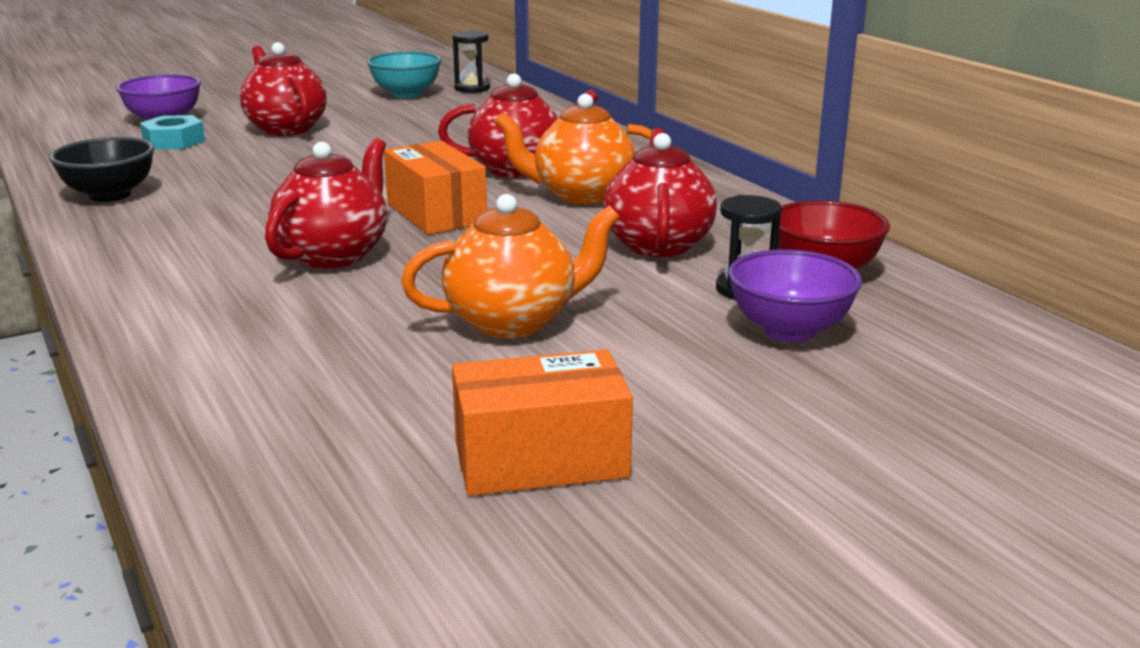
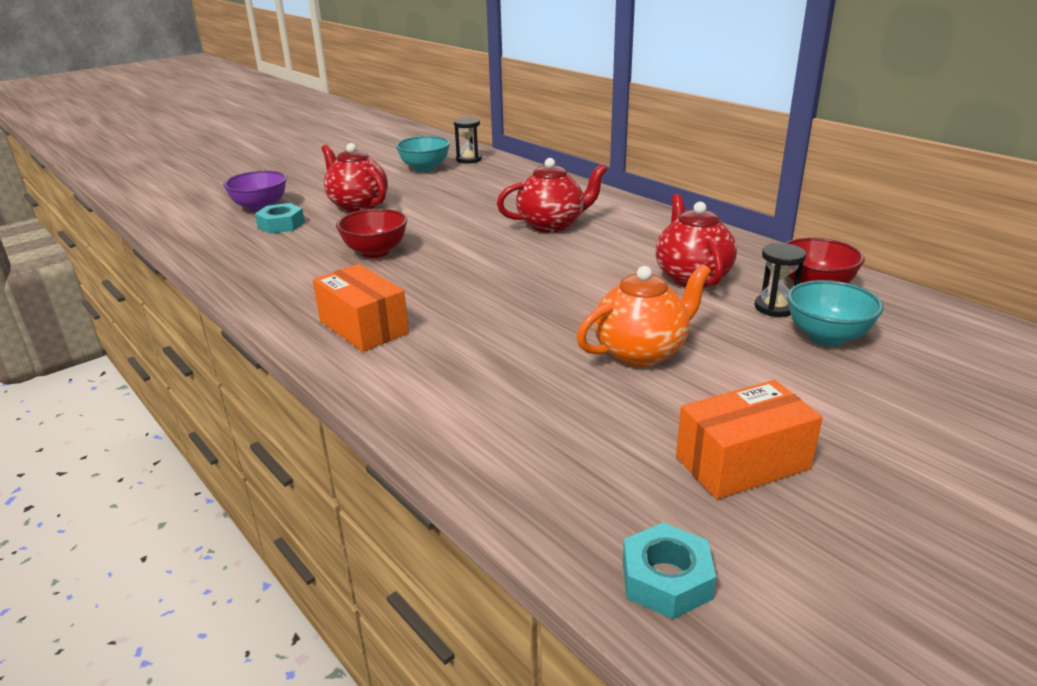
camera: 10 degrees left, 5 degrees up
(110, 195) = (267, 277): black bowl -> none
(265, 180) = (375, 252): none -> red bowl
(324, 574) = (666, 579): none -> turquoise nut
(334, 255) = (474, 311): red teapot -> none
(436, 213) = (521, 268): orange box -> orange box (363, 327)
(581, 195) = (611, 242): orange teapot -> none
(789, 330) = (827, 337): purple bowl -> turquoise bowl

